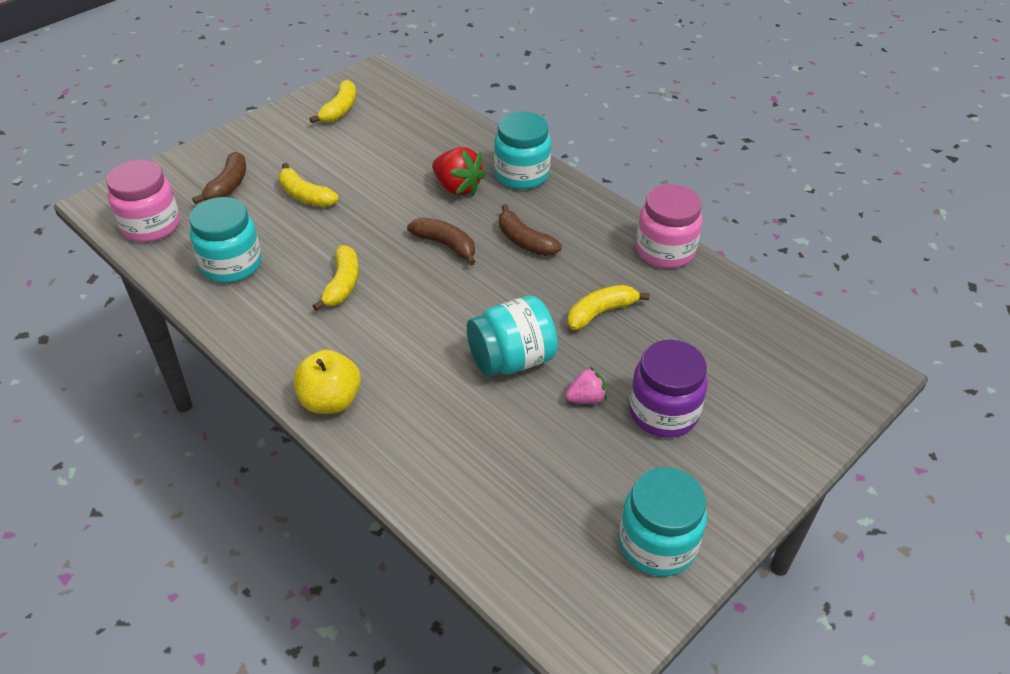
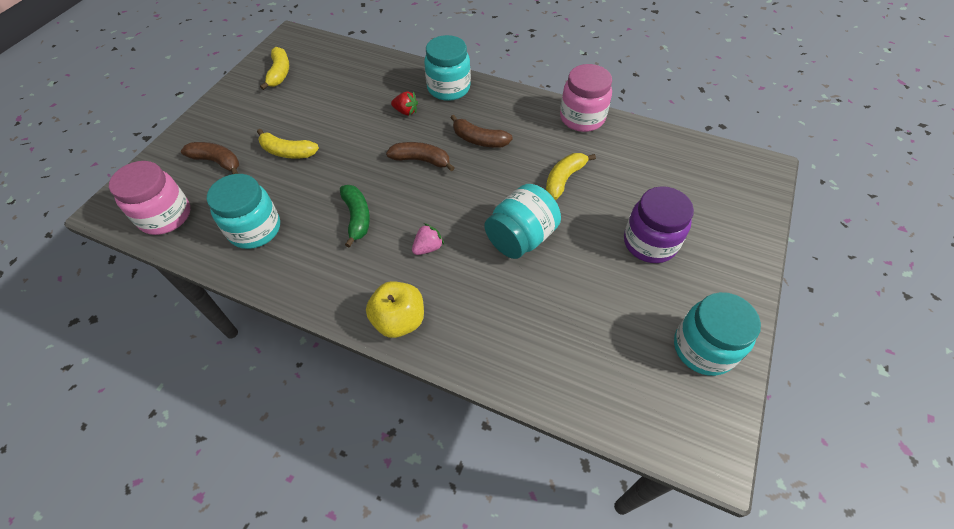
camera: 20 degrees left, 10 degrees up
(228, 186) = (217, 162): brown banana -> brown banana turned 60 degrees counterclockwise
(342, 284) = (357, 217): yellow banana -> green banana
(457, 187) = (406, 111): red strawberry -> red strawberry, size x0.60
(586, 398) = (591, 250): pink strawberry -> pink strawberry (428, 247)

